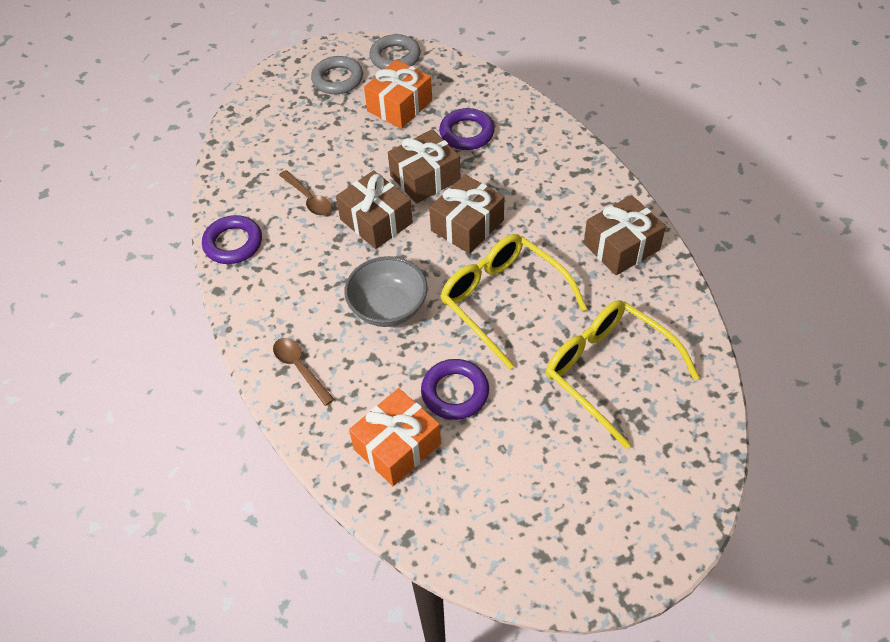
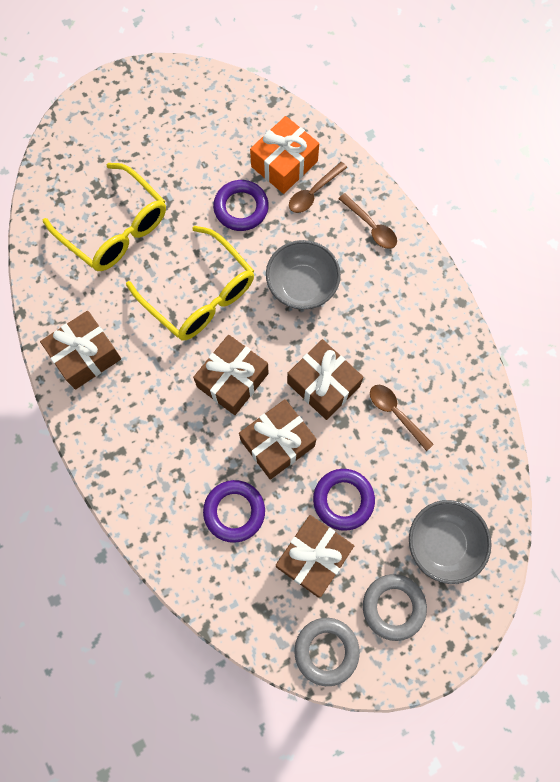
camera: 175 degrees right, 20 degrees up
(233, 243) = (460, 356): purple ring -> purple ring (343, 500)
(287, 114) = (443, 543): none -> grey bowl
(363, 409) = (313, 193): none -> brown spoon
(400, 106) = (313, 557): orange gift -> brown gift

